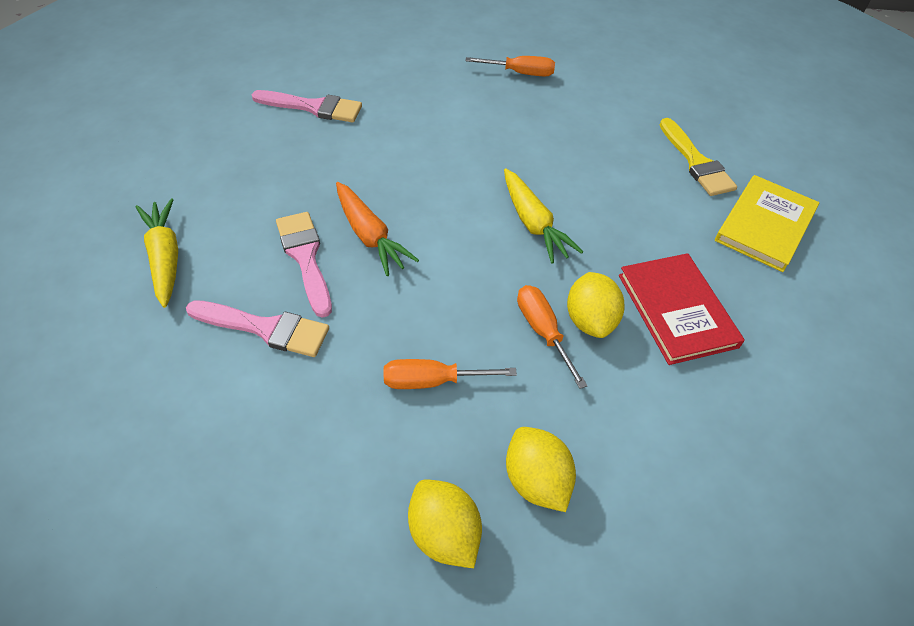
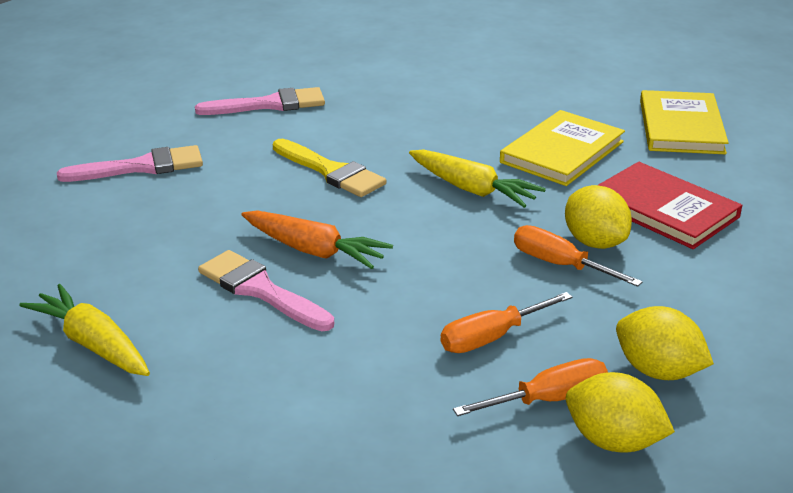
camera: 25 degrees left, 20 degrees down
(265, 328) = (275, 360): pink brush -> pink brush (269, 105)
(520, 73) = (344, 79): orange screwdriver -> orange screwdriver (548, 400)
(637, 213) = (562, 152): none -> yellow book
(696, 162) = (579, 100): yellow brush -> yellow brush (331, 171)

